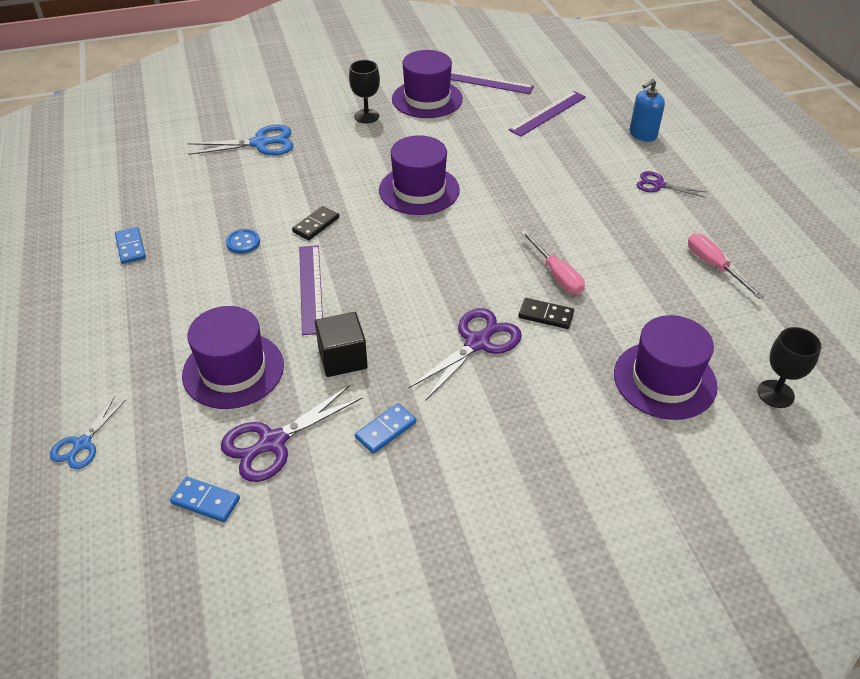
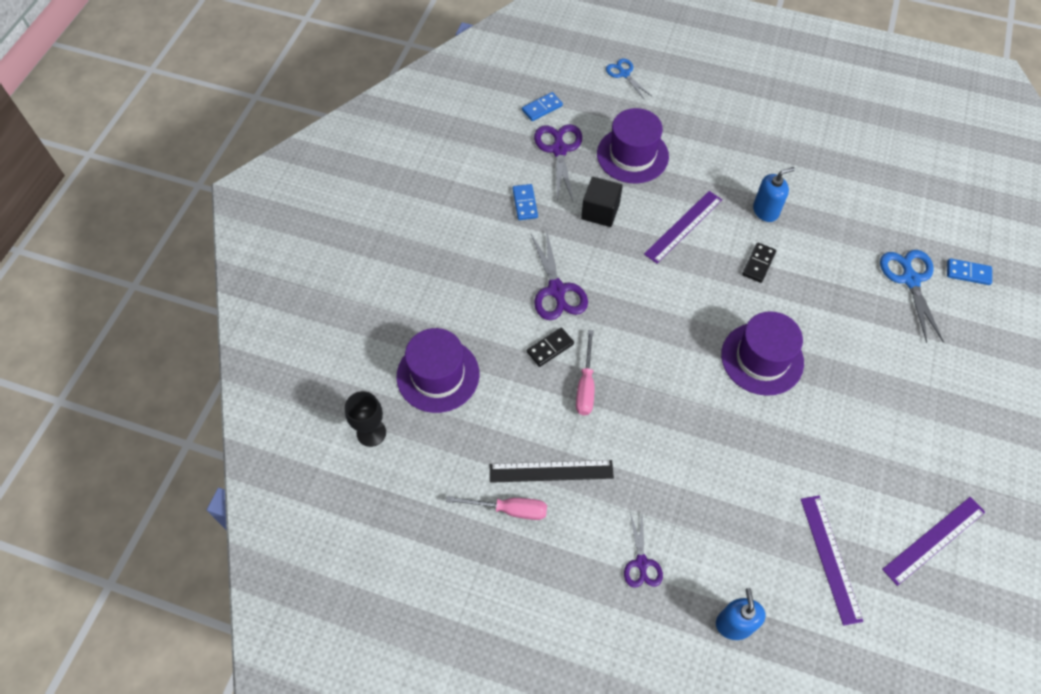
camera: 125 degrees right, 15 degrees up
(130, 247) = (803, 147): blue domino -> blue domino (968, 273)
(243, 242) = (765, 211): blue button -> blue soap dispenser
(260, 143) = (910, 280): blue scissors -> blue scissors turned 150 degrees clockwise
(310, 288) = (683, 226): purple ruler -> purple ruler turned 75 degrees counterclockwise
(316, 225) = (758, 264): black domino -> black domino turned 45 degrees clockwise
(366, 116) = (916, 385): black goblet -> none
(427, 99) = (923, 458): purple hat -> none
(556, 275) = (585, 385): pink screwdriver -> pink screwdriver turned 90 degrees counterclockwise
(654, 259) = (551, 471): none -> black ruler
(659, 185) = (641, 563): purple scissors -> purple scissors turned 120 degrees clockwise

